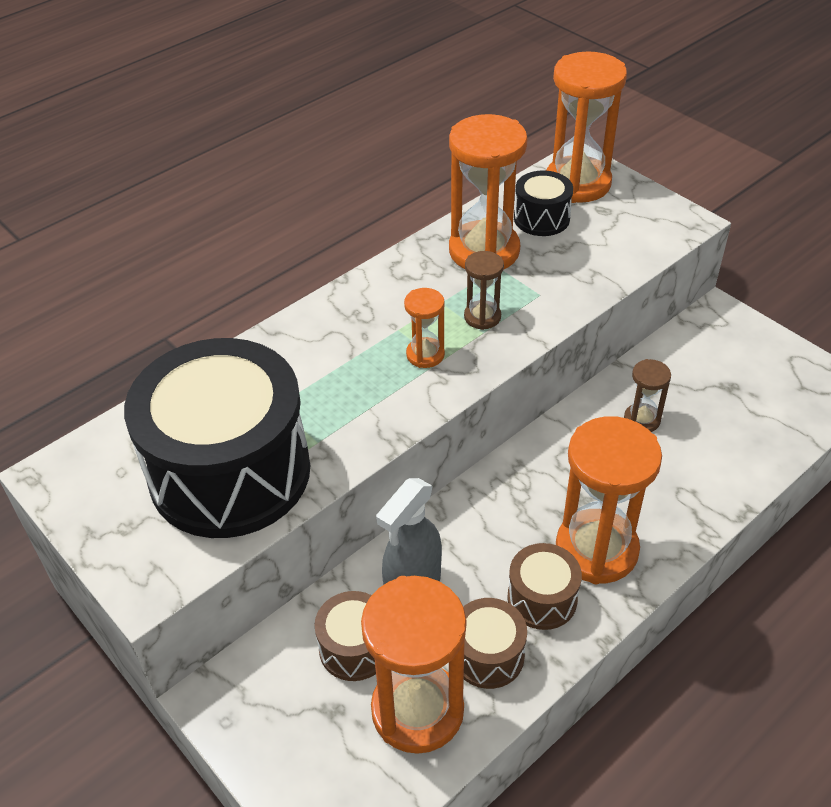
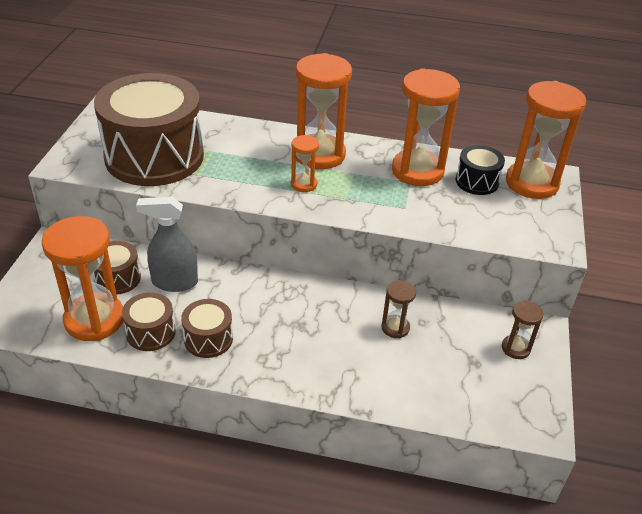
camera: 50 degrees right, 5 degrees down
(230, 472) = (154, 156): black drum -> brown drum
(482, 317) = (358, 193): brown hourglass -> brown hourglass (515, 348)
(596, 549) = (266, 348): orange hourglass -> orange hourglass (319, 155)

